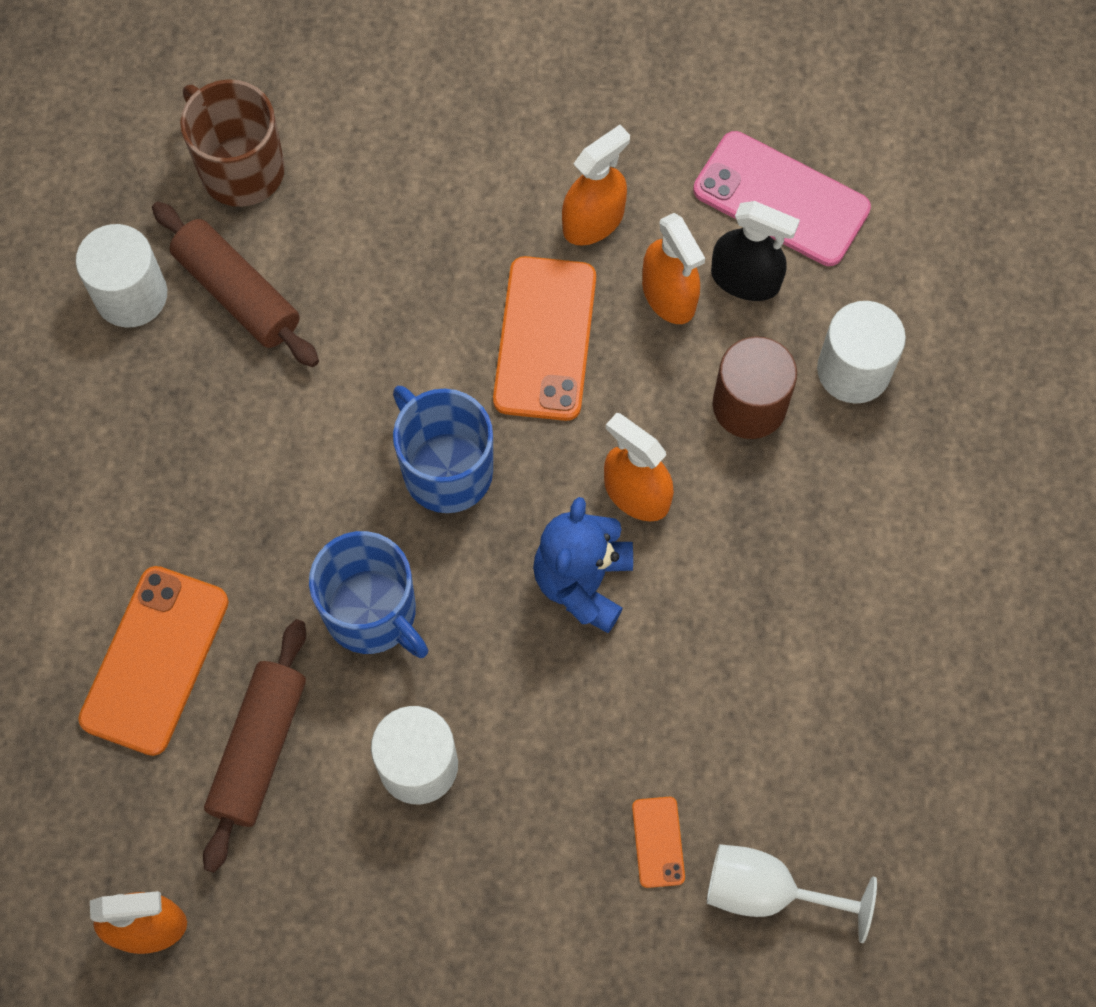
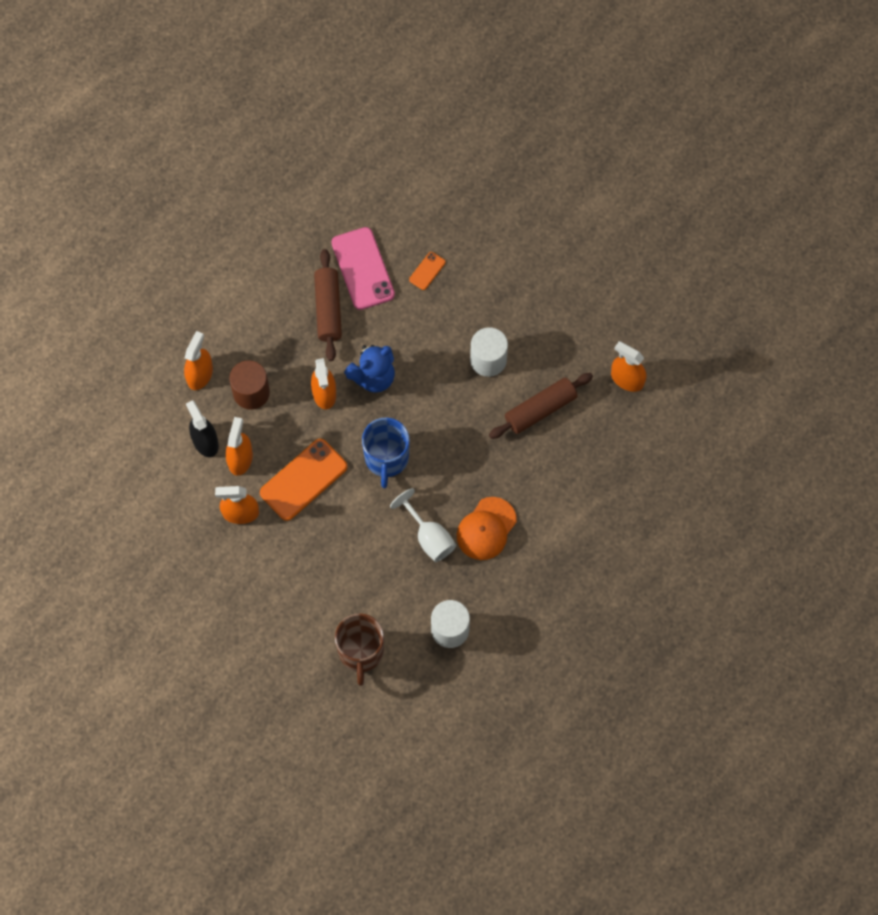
camera: 140 degrees left, 0 degrees up
(155, 660) = (553, 471): orange phone -> none
(194, 483) = (486, 529): none -> orange cap
(238, 293) = (407, 595): brown rolling pin -> brown rolling pin (328, 309)
(372, 613) = (459, 426): blue mug -> none
(767, 891) = (405, 228): white goblet -> white goblet (429, 537)
(781, 199) = (159, 462): pink phone -> pink phone (362, 269)
(853, 370) = (200, 374): white cylinder -> orange spray bottle

